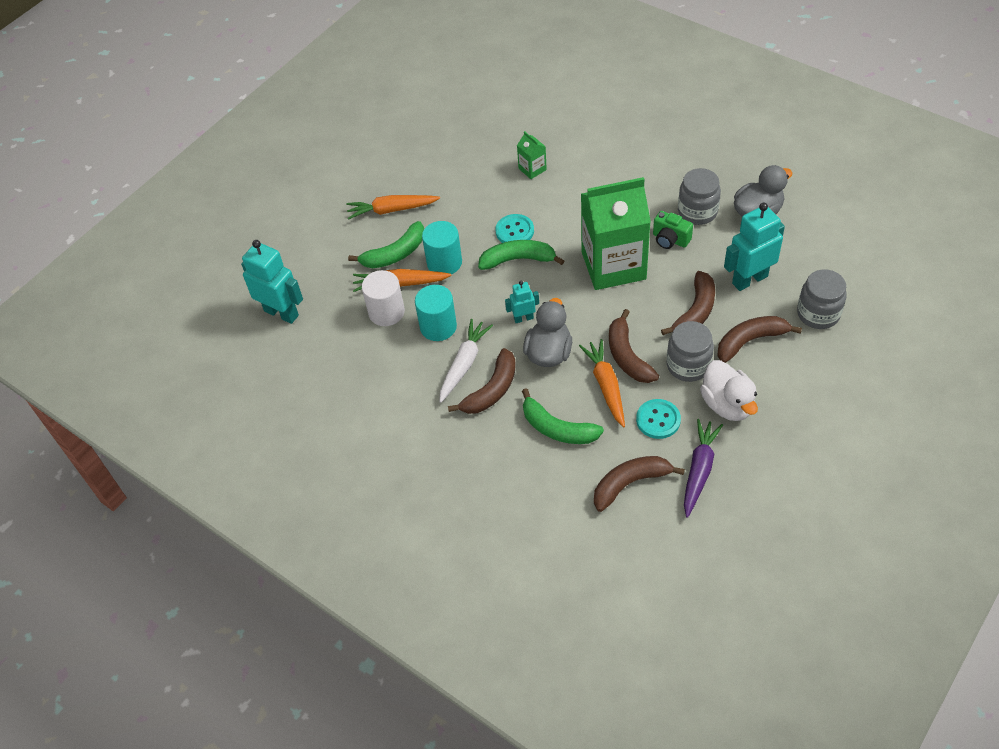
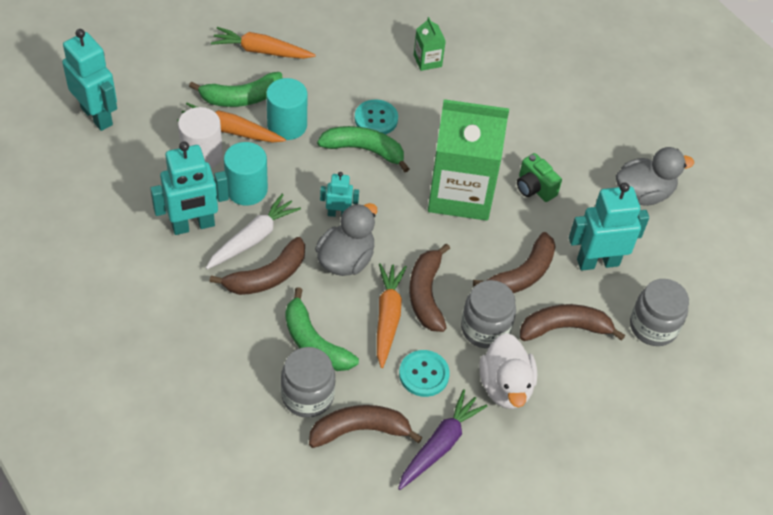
camera: 10 degrees right, 0 degrees up
(409, 372) = (193, 225): none -> turquoise robot
(697, 212) = (578, 169): grey jar -> grey jar (307, 396)

